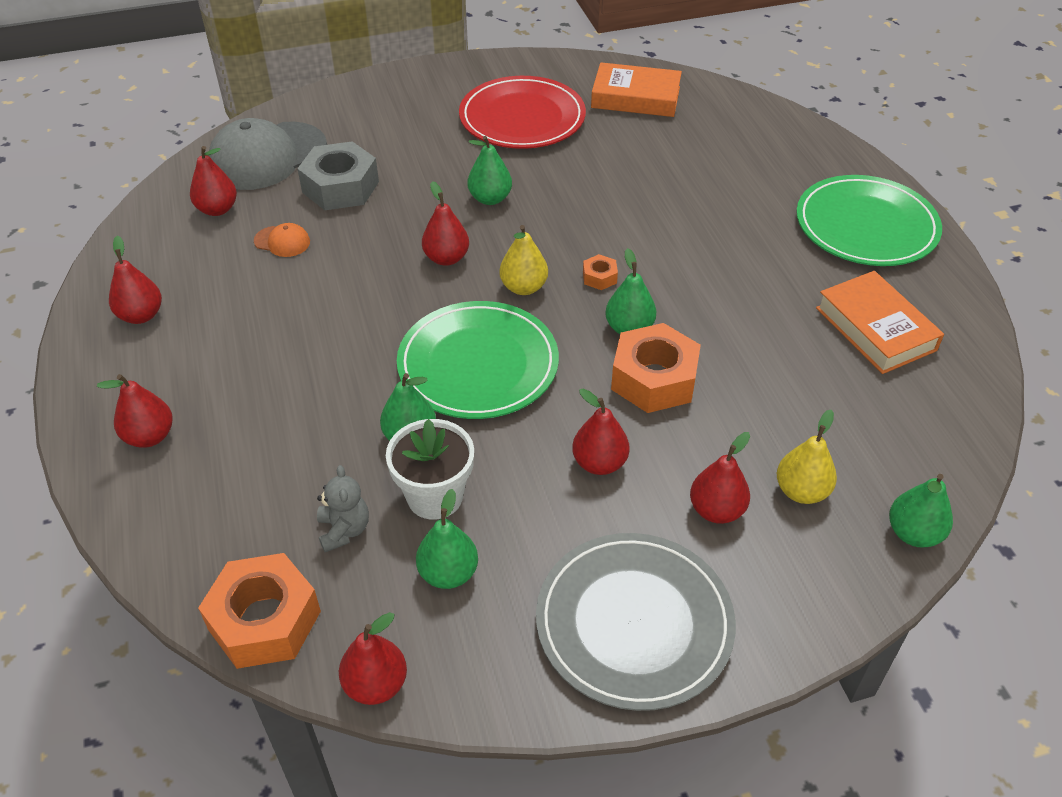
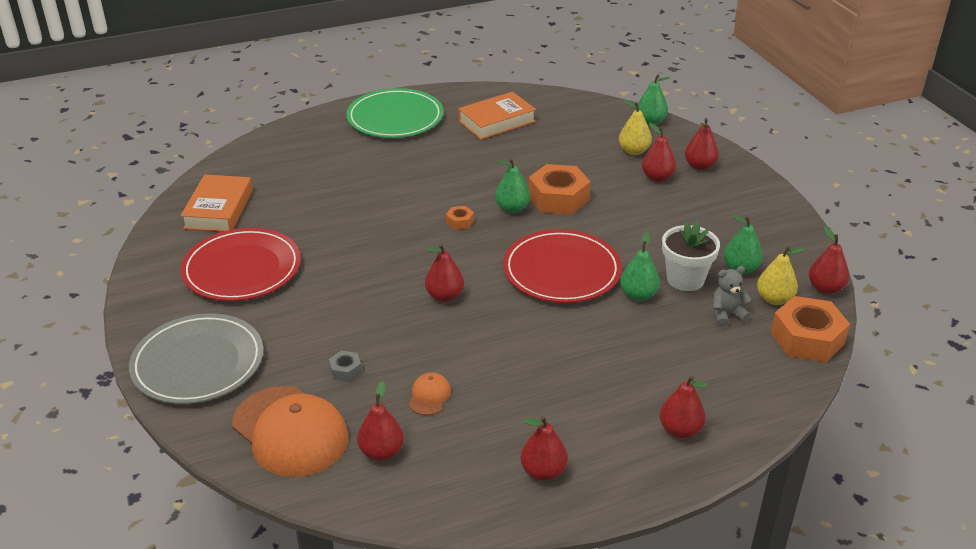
camera: 95 degrees left, 10 degrees down
(267, 156) = (290, 431): grey cap -> orange cap
(340, 187) = (345, 370): grey nut -> grey nut, size x0.45
(478, 364) = (561, 271): green plate -> red plate
(490, 198) = (364, 279): green pear -> none
(523, 287) = (475, 255): yellow pear -> yellow pear (774, 299)
(599, 463) = (636, 217): red pear -> red pear (699, 166)
(634, 623) = (744, 203): grey plate -> grey plate (198, 363)

